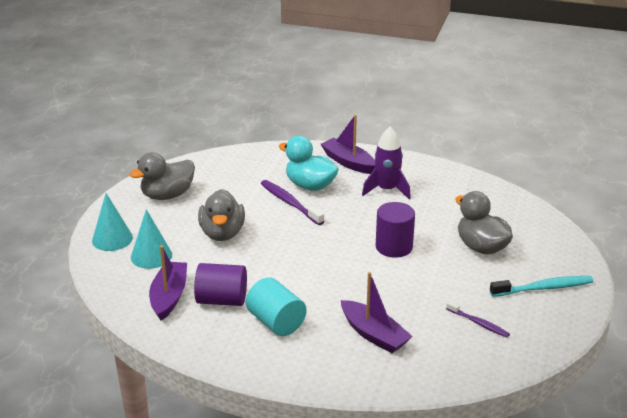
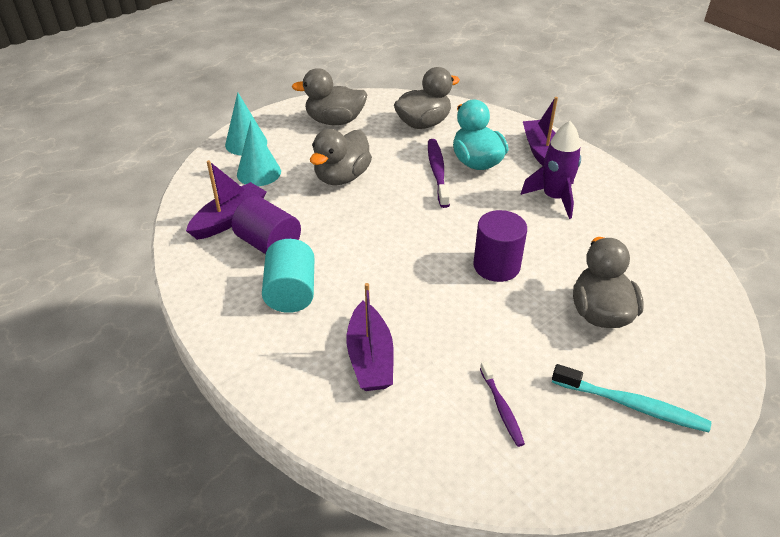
camera: 35 degrees right, 10 degrees up
(241, 172) = (423, 123): none -> grey duck

